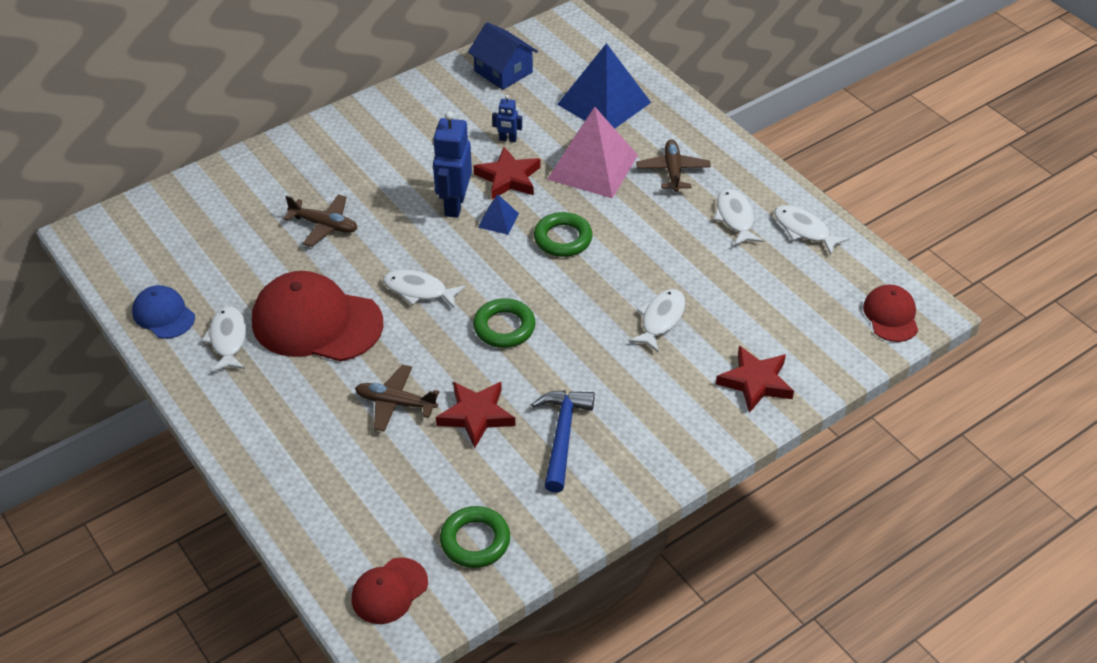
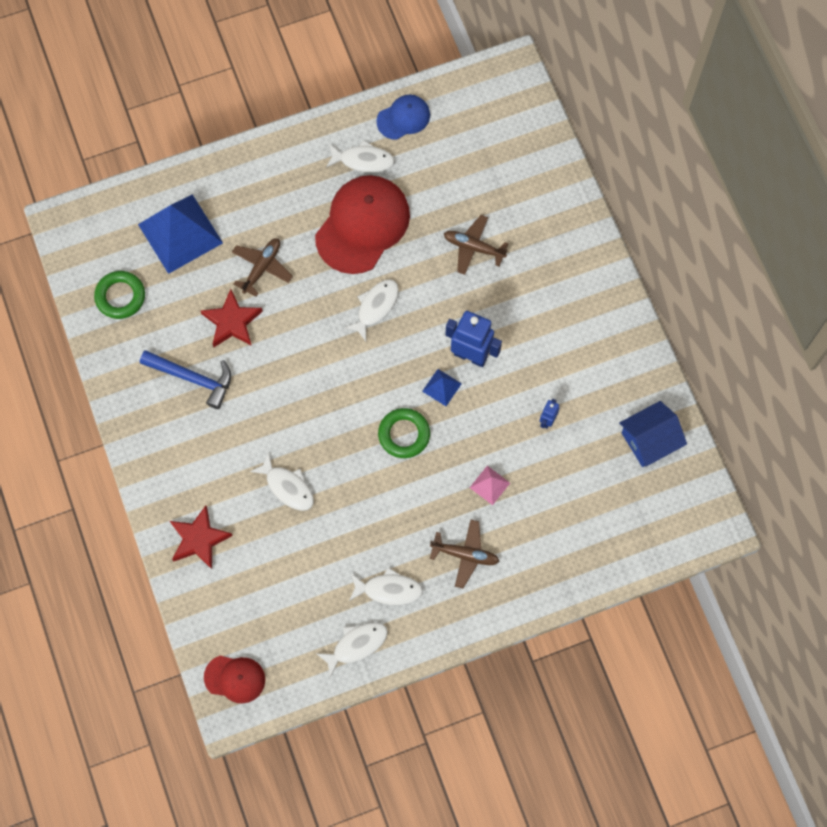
camera: 105 degrees right, 25 degrees up
(324, 225) = (473, 247): brown plane -> brown plane turned 75 degrees clockwise
(389, 591) = (99, 234): red cap -> none
(504, 327) = (315, 363): green ring -> none
(508, 178) = (494, 408): red star -> none
(592, 167) = (489, 485): pink pyramid -> pink pyramid, size x0.45
(604, 103) = (578, 521): blue pyramid -> blue pyramid (180, 233)

